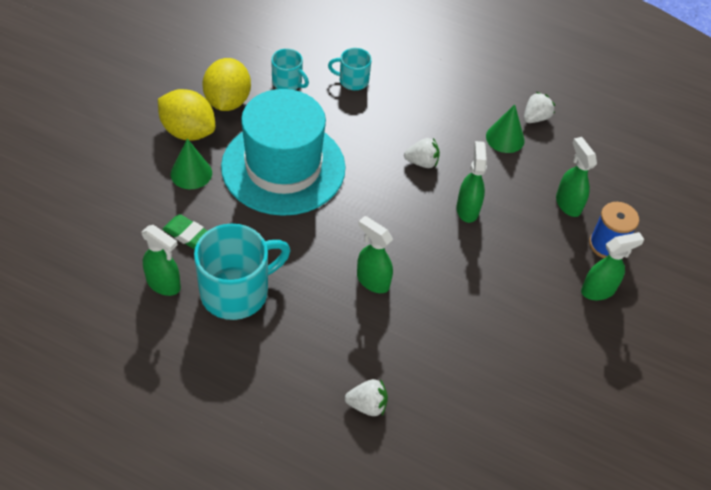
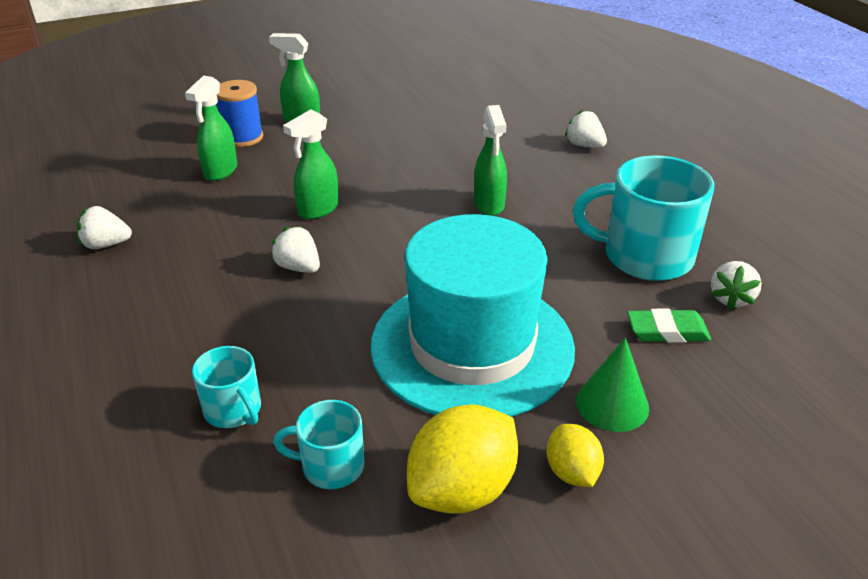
camera: 135 degrees left, 15 degrees down
(164, 284) = (731, 298): green spray bottle -> white strawberry
(188, 131) = (572, 472): yellow lemon -> yellow lemon, size x0.57
(189, 235) = (667, 331): green eraser -> green eraser turned 75 degrees counterclockwise
(287, 82) = (331, 466): turquoise mug -> turquoise mug turned 75 degrees counterclockwise
(505, 138) = (173, 244): green cone -> none

